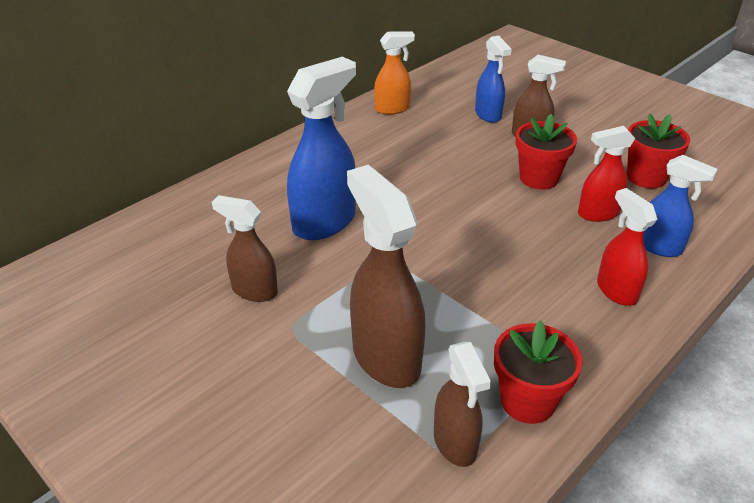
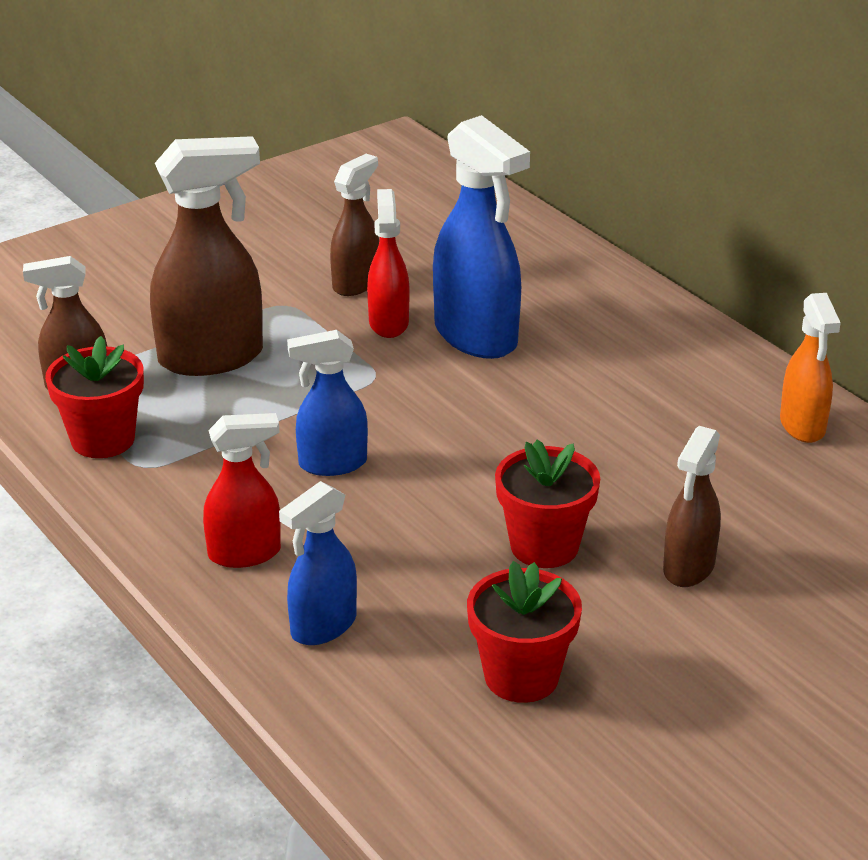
camera: 100 degrees right, 5 degrees down
(488, 115) = (775, 532): blue spray bottle -> blue spray bottle (332, 464)
(597, 213) = (427, 585): red spray bottle -> red spray bottle (388, 323)

